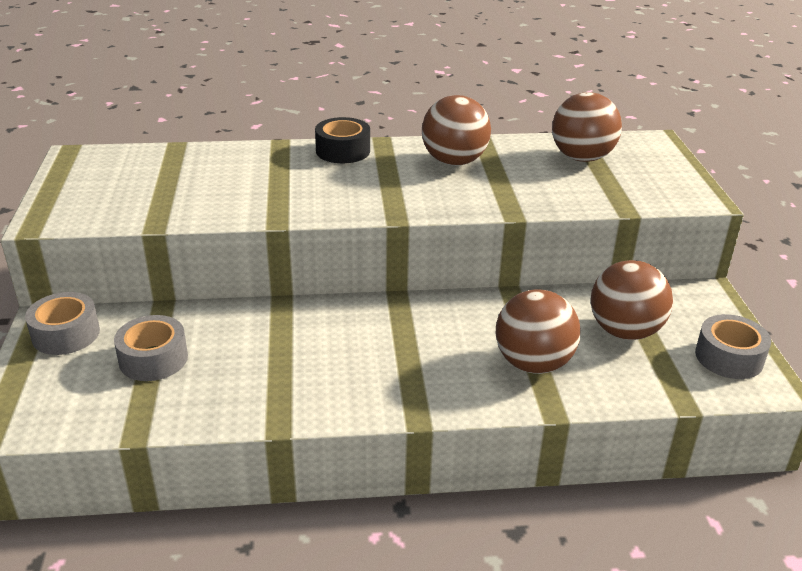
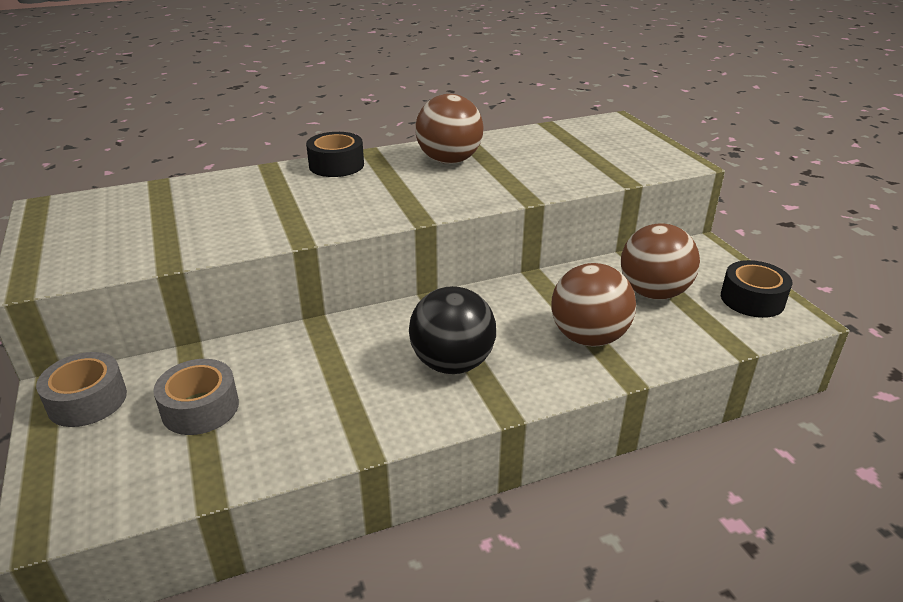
camera: 15 degrees left, 0 degrees up
(389, 363) = (452, 363): none -> black ball
(582, 158) = (562, 142): brown ball -> none
(729, 357) = (752, 299): grey tape -> black tape

